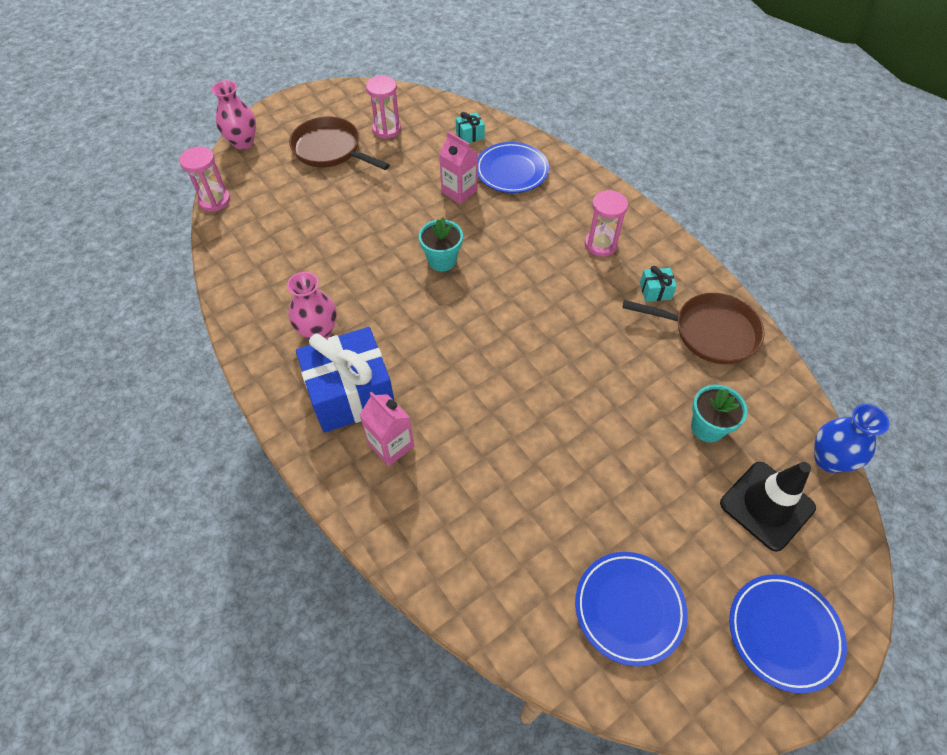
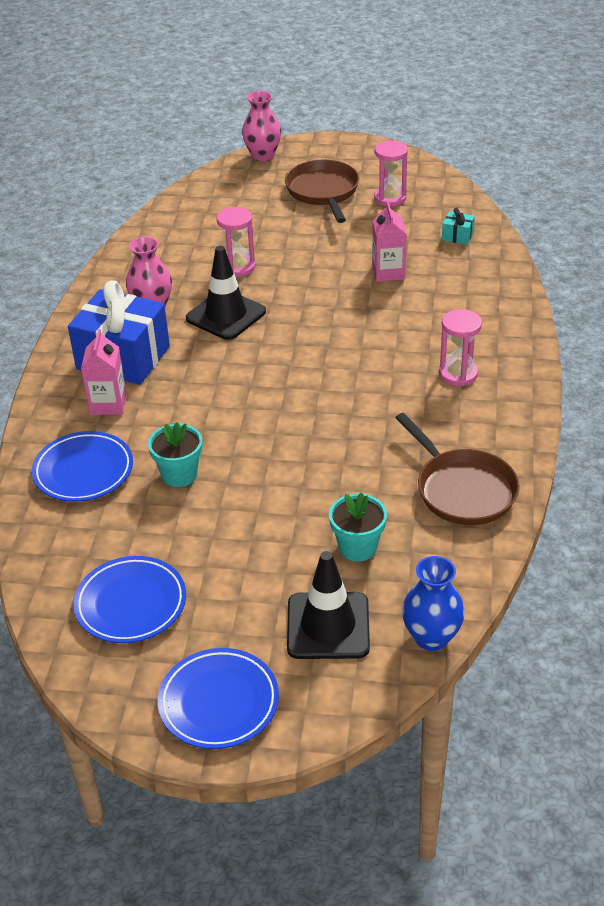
camera: 45 degrees right, 15 degrees down
(214, 200) = (191, 186): pink hourglass -> pink hourglass (238, 267)
(386, 301) = (226, 315): none -> black traffic cone
(442, 260) = (305, 312): turquoise flower pot -> turquoise flower pot (179, 474)
(511, 171) = (456, 280): blue plate -> blue plate (83, 471)
(655, 291) = (457, 433): turquoise gift -> none

